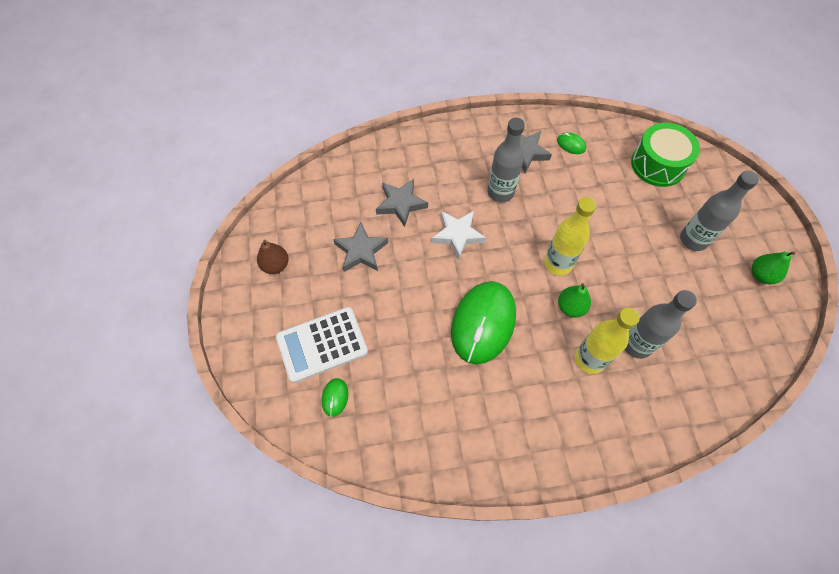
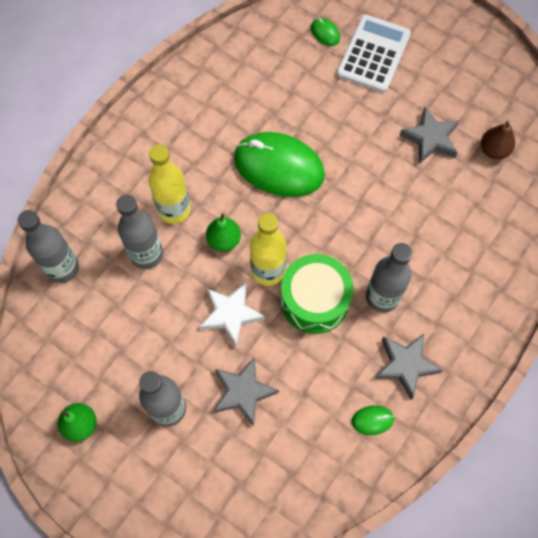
camera: 135 degrees right, 5 degrees up
(275, 265) = (475, 73): brown pear -> brown pear (494, 150)
(401, 204) = (449, 206): grey star -> grey star (243, 392)
(457, 235) = (373, 221): white star -> white star (230, 314)
(483, 323) = (279, 167): green mouse -> green mouse turned 45 degrees counterclockwise
(658, 164) = (267, 478): green drum -> green drum (315, 300)
(711, 388) = (62, 268): none -> grey bottle

